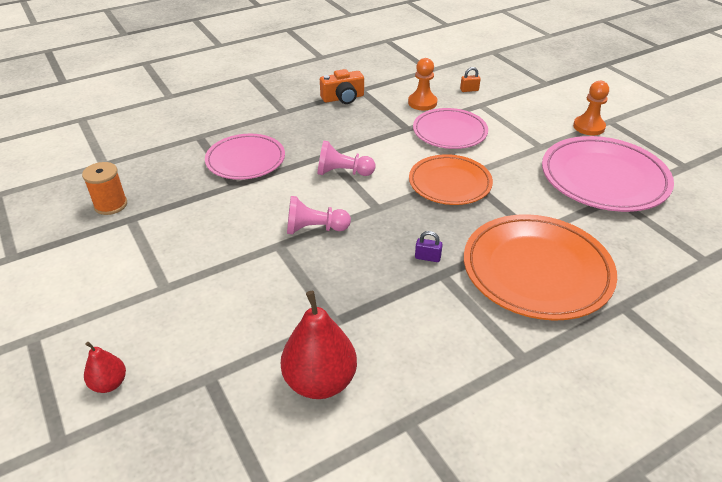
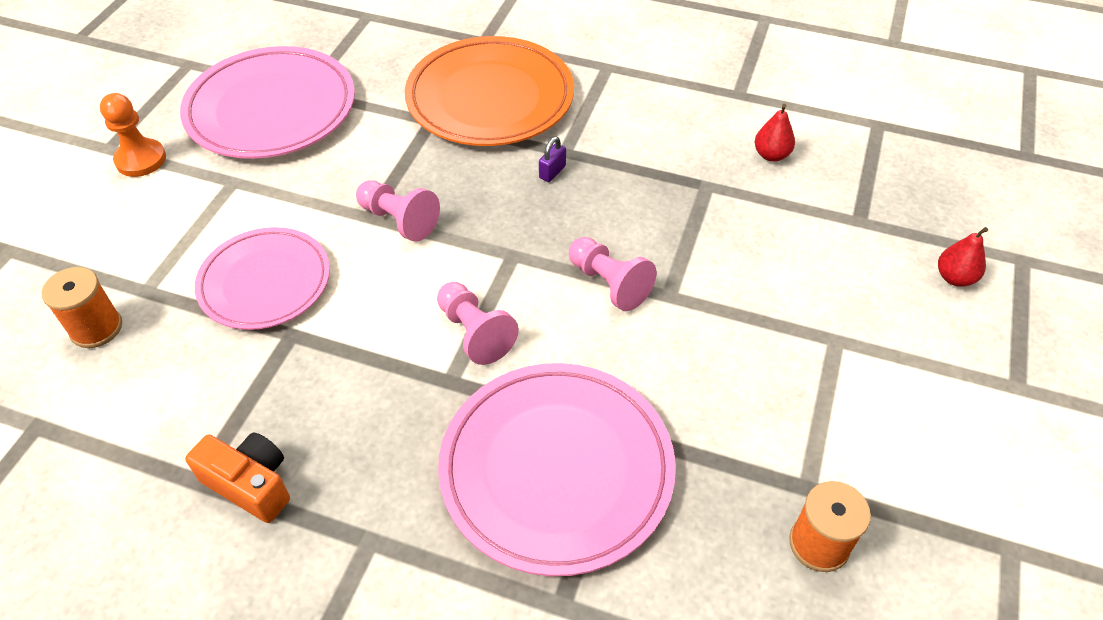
camera: 130 degrees left, 10 degrees up
(245, 160) = (556, 470): pink plate -> pink plate, size x1.52
(320, 381) = (771, 155): red pear -> red pear, size x0.52
(422, 103) = (189, 362): orange pawn -> none
(427, 257) = (552, 172): purple padlock -> purple padlock turned 60 degrees clockwise
(450, 183) = (399, 220): orange plate -> pink pawn
(469, 90) = (96, 328): orange padlock -> orange spool

